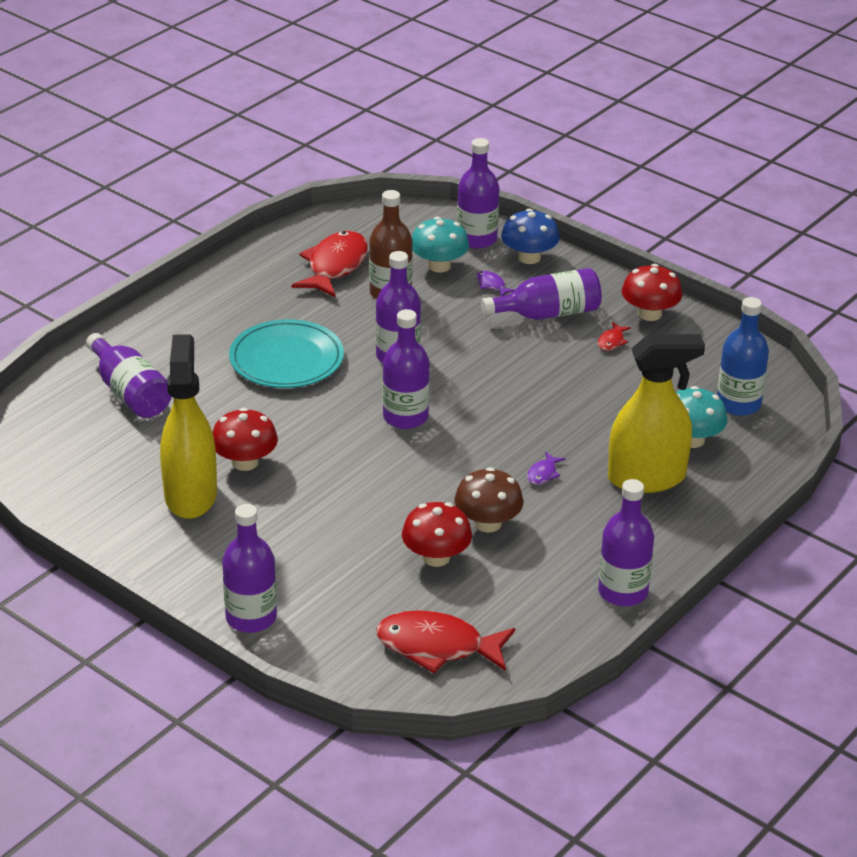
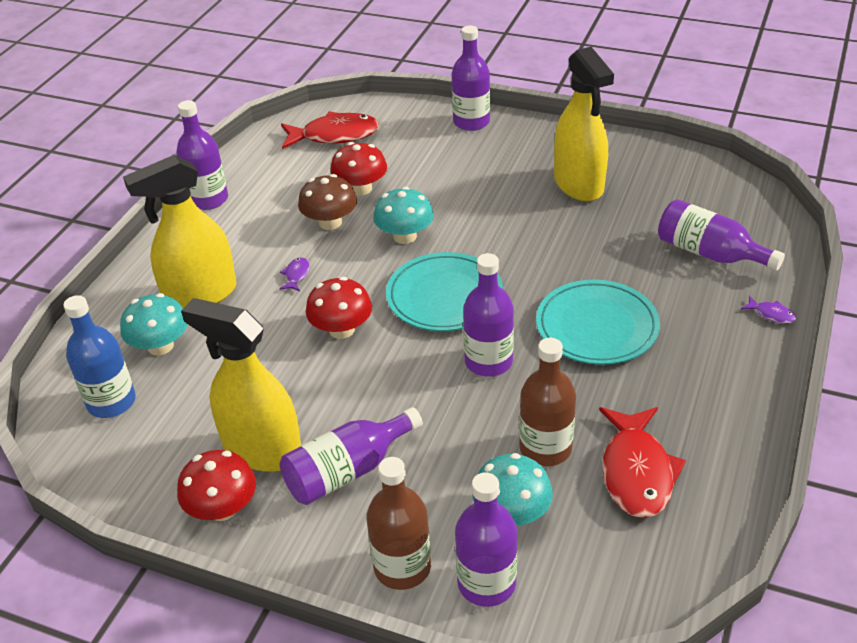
camera: 165 degrees right, 5 degrees up
(245, 462) = (557, 220): red mushroom -> red mushroom (341, 329)
(405, 417) = (444, 296): purple bottle -> turquoise plate
(414, 486) = (405, 236): none -> turquoise mushroom
(492, 285) = (431, 498): purple fish -> purple fish (771, 314)
(529, 257) = (402, 567): blue mushroom -> brown bottle
(612, 341) = (262, 449): red fish -> yellow spray bottle

